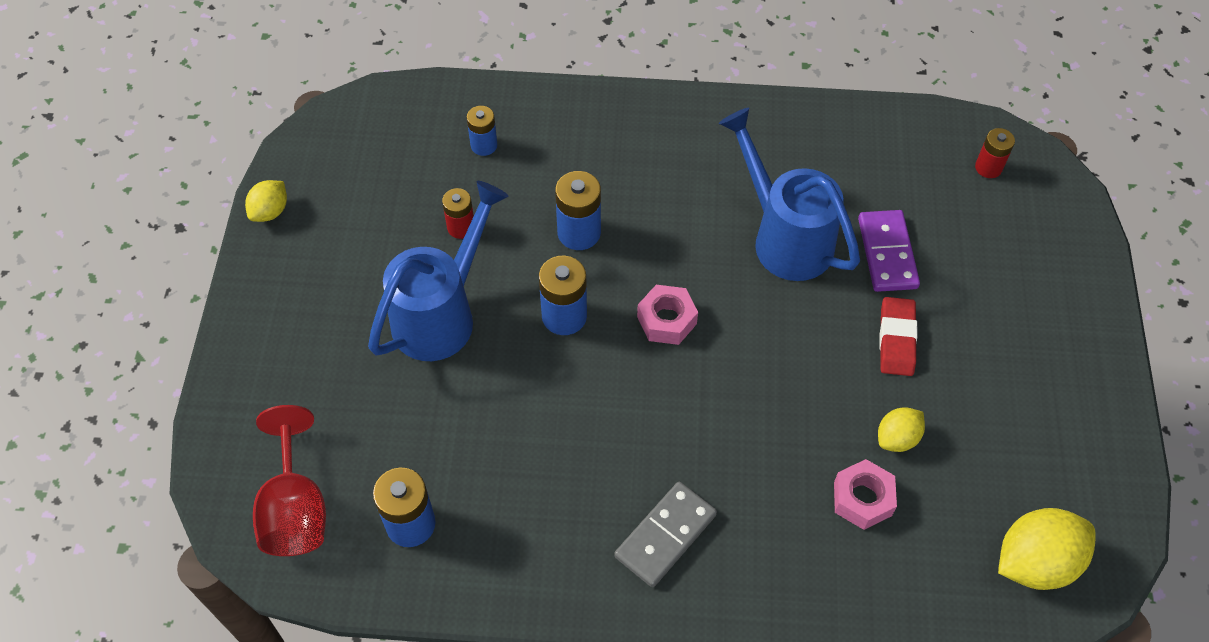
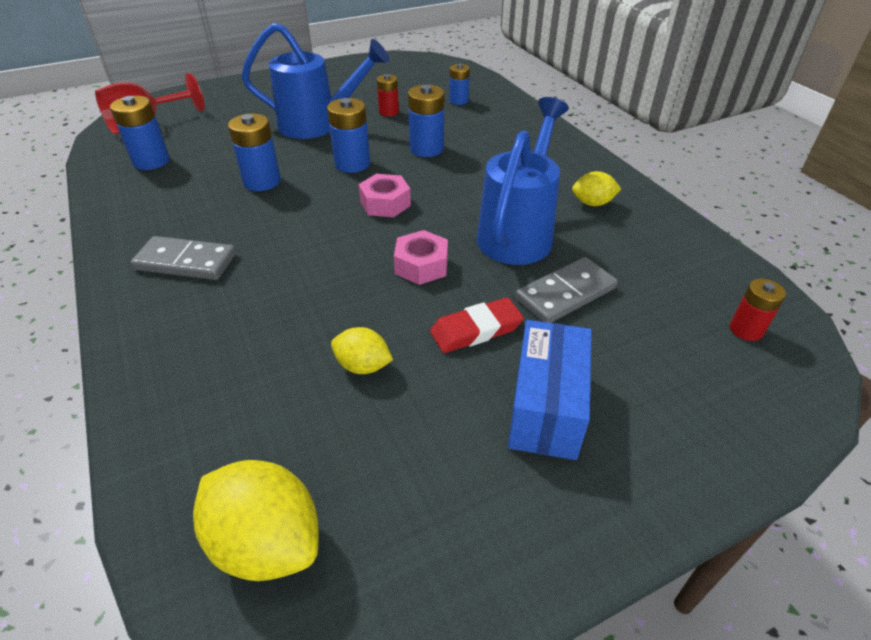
camera: 60 degrees right, 15 degrees down
(270, 211) = (345, 63): yellow lemon -> yellow lemon (592, 203)
(544, 418) = (262, 181): none -> blue battery
(862, 499) = (278, 363): pink nut -> pink nut (421, 265)
(887, 253) = (565, 293): purple domino -> grey domino
(1000, 339) = (546, 407): none -> blue box

